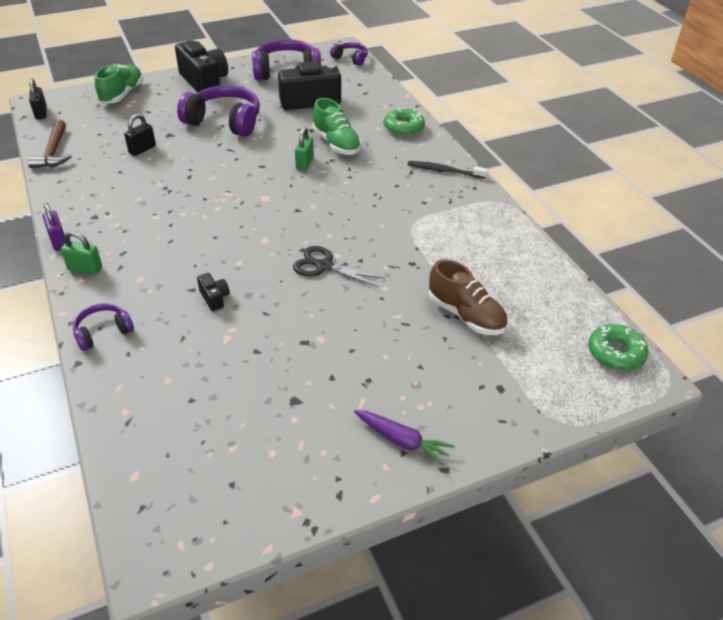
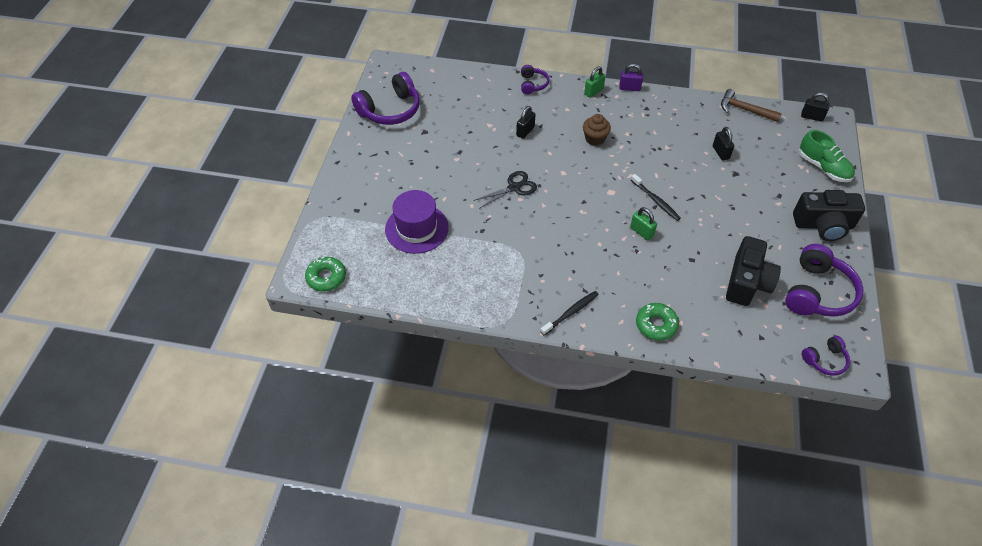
camera: 125 degrees right, 10 degrees up
(184, 236) = (595, 139): none -> brown cupcake
(214, 298) = (525, 131): black camera -> black padlock
(224, 121) = (738, 211): purple headphones -> purple headphones (390, 110)
(252, 167) = (656, 201): none -> black toothbrush
(336, 144) = (658, 265): green shoe -> none
(402, 441) = (365, 156): purple carrot -> none
(466, 315) = (416, 228): brown shoe -> purple hat

